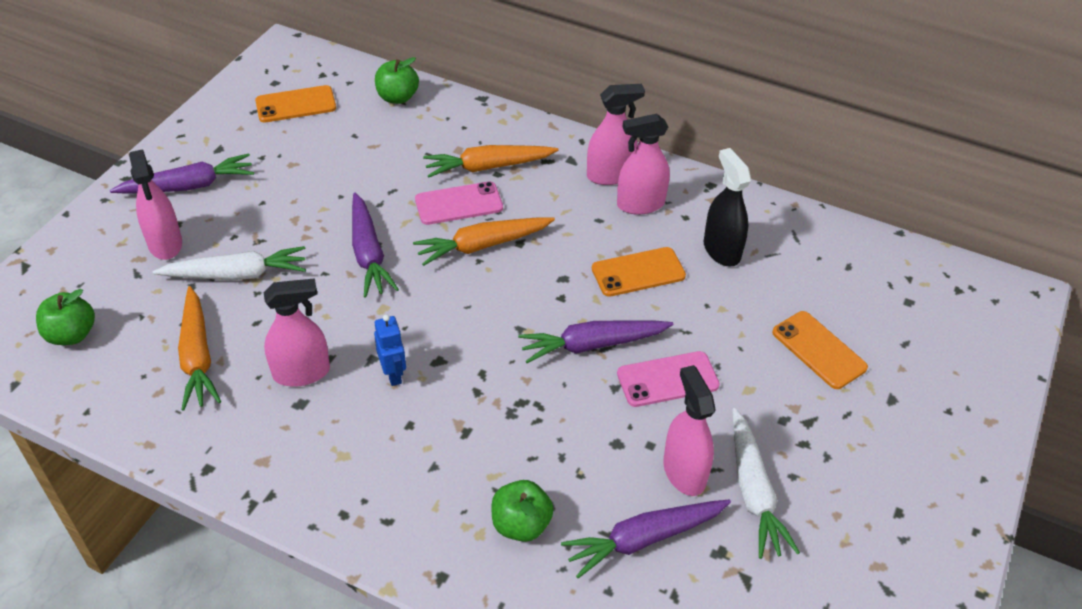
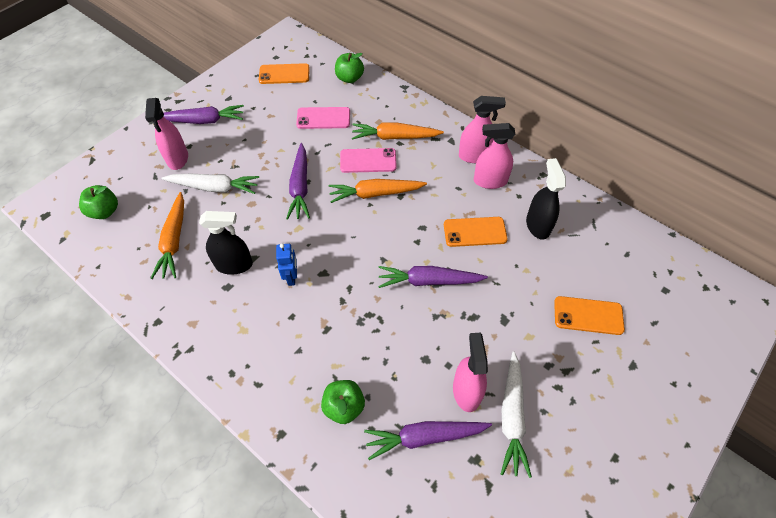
camera: 15 degrees right, 10 degrees up
(301, 373) = (234, 265): pink spray bottle -> black spray bottle
(667, 379) = (473, 317): pink phone -> pink phone (323, 118)
(818, 350) = (588, 315): orange phone -> orange phone turned 60 degrees counterclockwise

